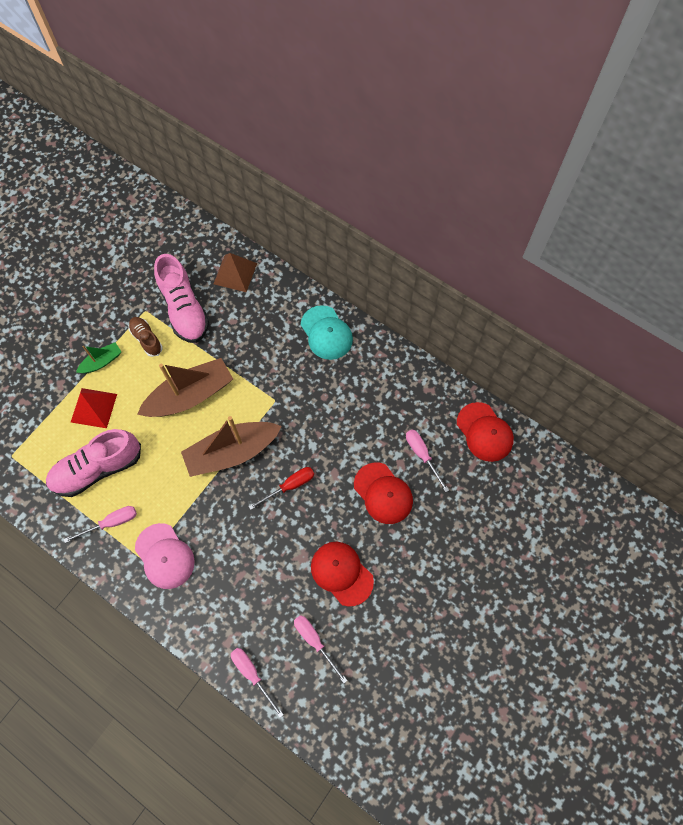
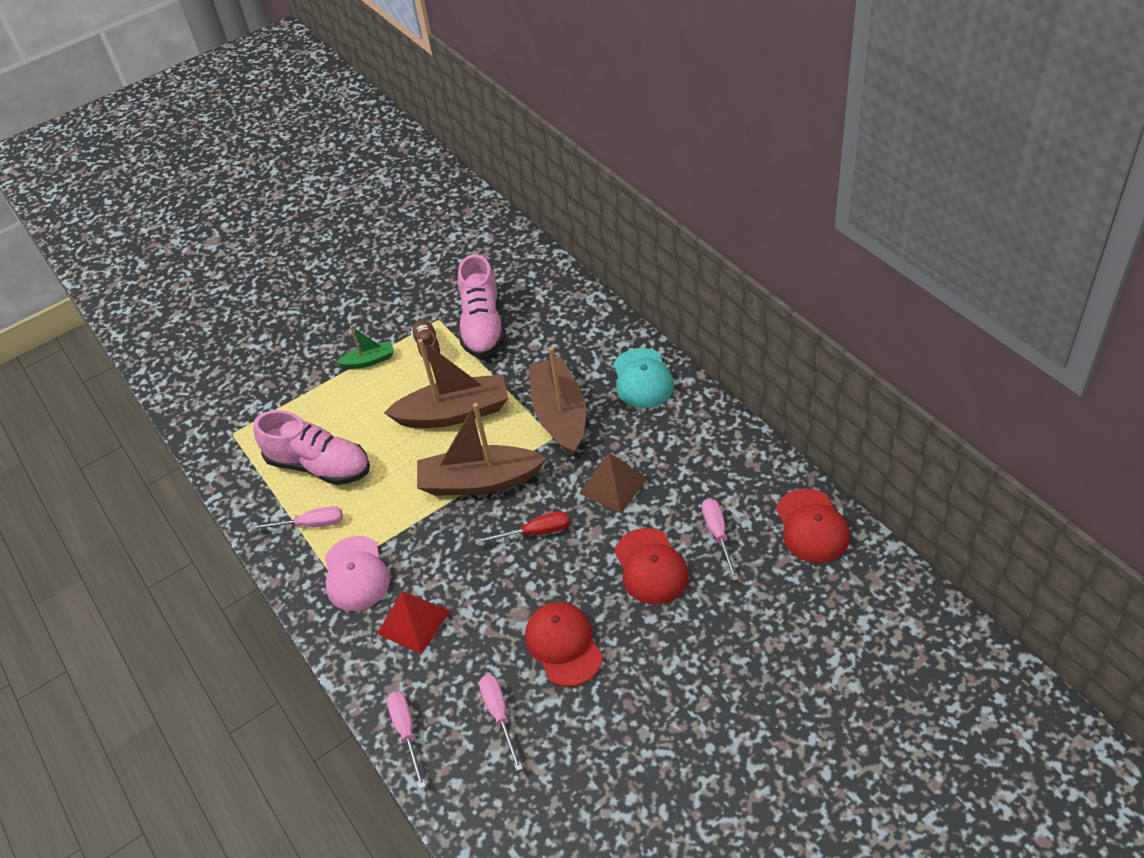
camera: 25 degrees right, 20 degrees down
(93, 408) = (341, 404): red pyramid -> red pyramid (413, 622)
(97, 468) = (319, 466): pink shoe -> pink shoe turned 150 degrees counterclockwise
(235, 273) = (555, 300): brown pyramid -> brown pyramid (613, 486)
(274, 379) = (560, 415): none -> brown boat

